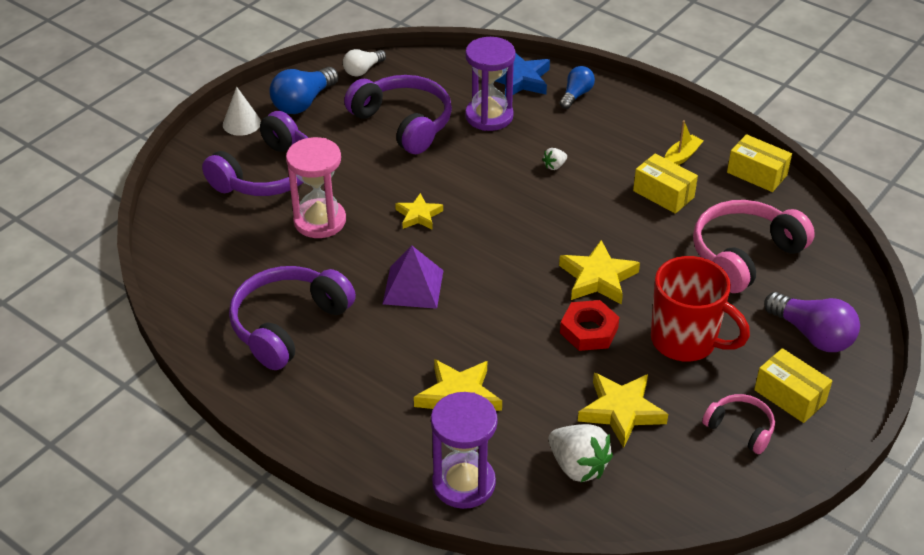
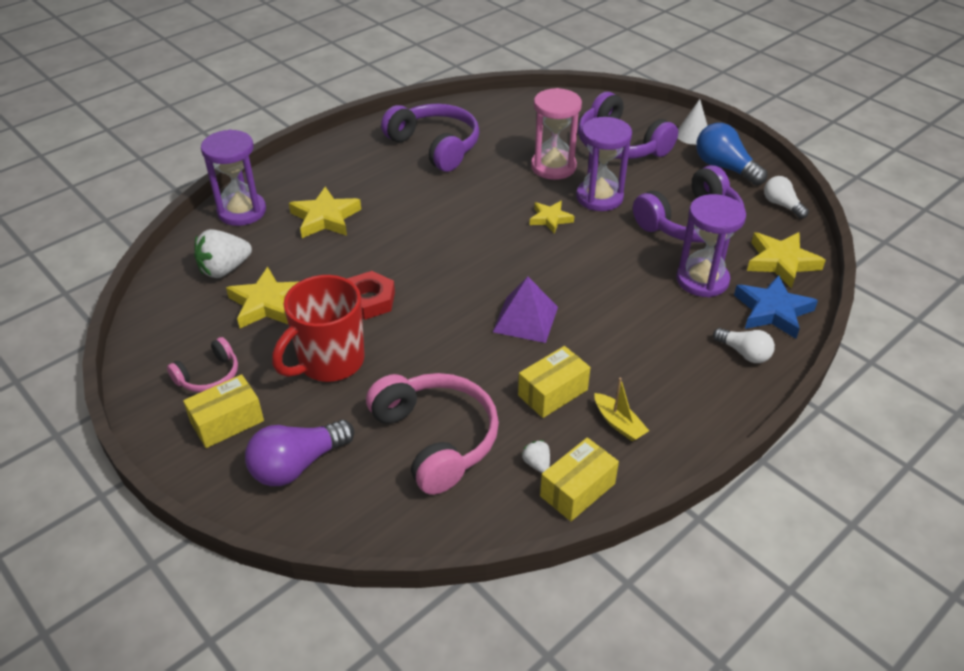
camera: 100 degrees right, 0 degrees up
(373, 184) = (599, 197): none -> purple hourglass
(413, 287) = (458, 207): purple pyramid -> purple pyramid (525, 319)
(554, 166) = (612, 315): white strawberry -> white strawberry (537, 464)
(576, 95) = (744, 353): blue light bulb -> white light bulb
(598, 278) = (435, 318): yellow star -> yellow star (781, 262)

